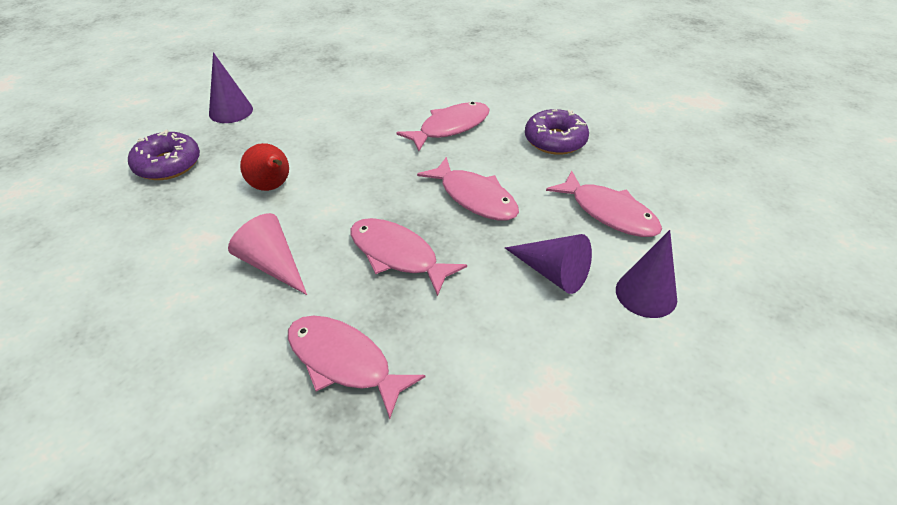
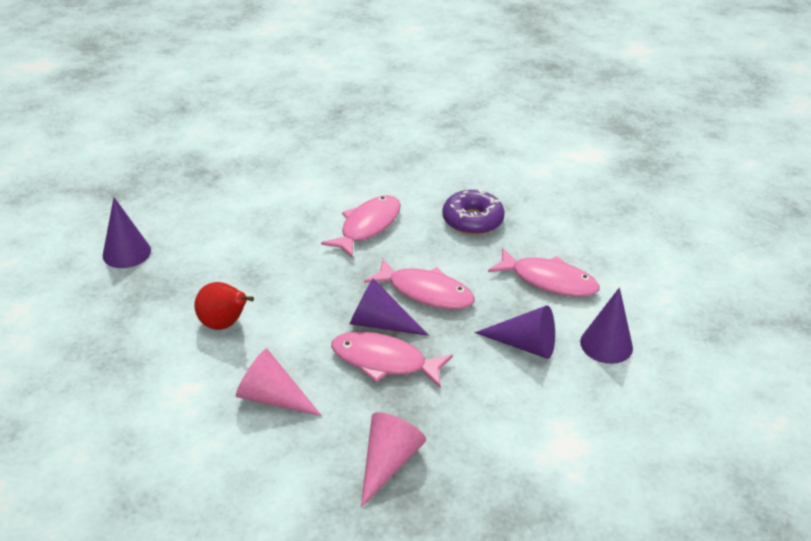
camera: 20 degrees left, 5 degrees down
(168, 164) = (97, 325): purple donut -> none
(344, 362) = (388, 462): pink fish -> pink cone
(414, 217) = (380, 323): none -> purple cone

